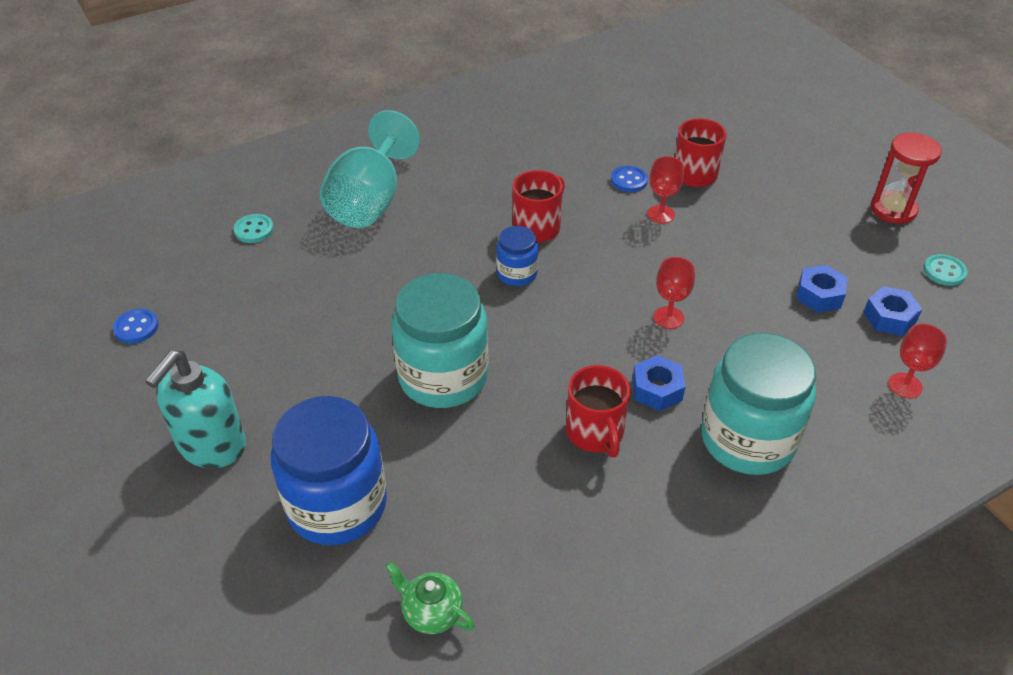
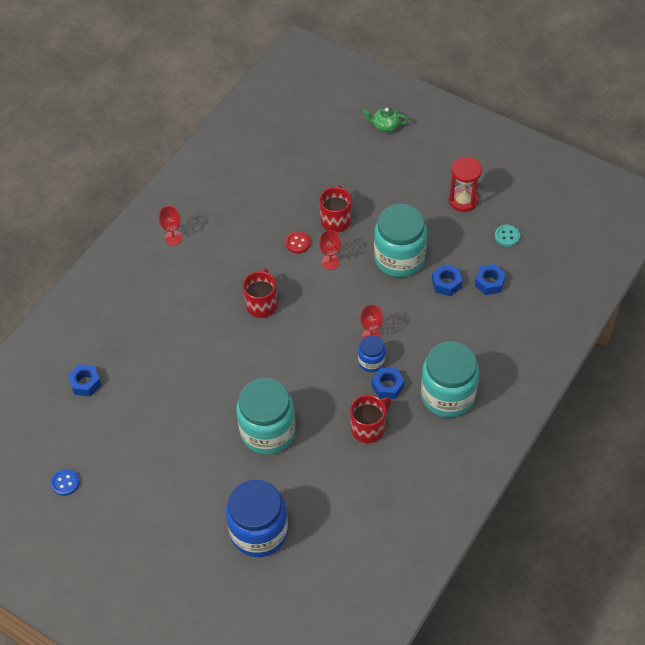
camera: 25 degrees left, 10 degrees up
(211, 446) = (167, 532): turquoise soap dispenser -> none
(254, 230) = (85, 383): turquoise button -> blue nut
(370, 201) = (145, 329): turquoise goblet -> none
(431, 612) = (342, 562): green teapot -> green teapot (385, 126)
(517, 273) = (269, 344): blue jar -> blue jar (371, 361)
(595, 433) = (369, 428): red mug -> red mug turned 90 degrees counterclockwise
(629, 180) = (298, 243): blue button -> red button
(763, 242) = (399, 258): none -> turquoise jar
(905, 385) = (513, 325): red goblet -> red goblet (173, 238)

